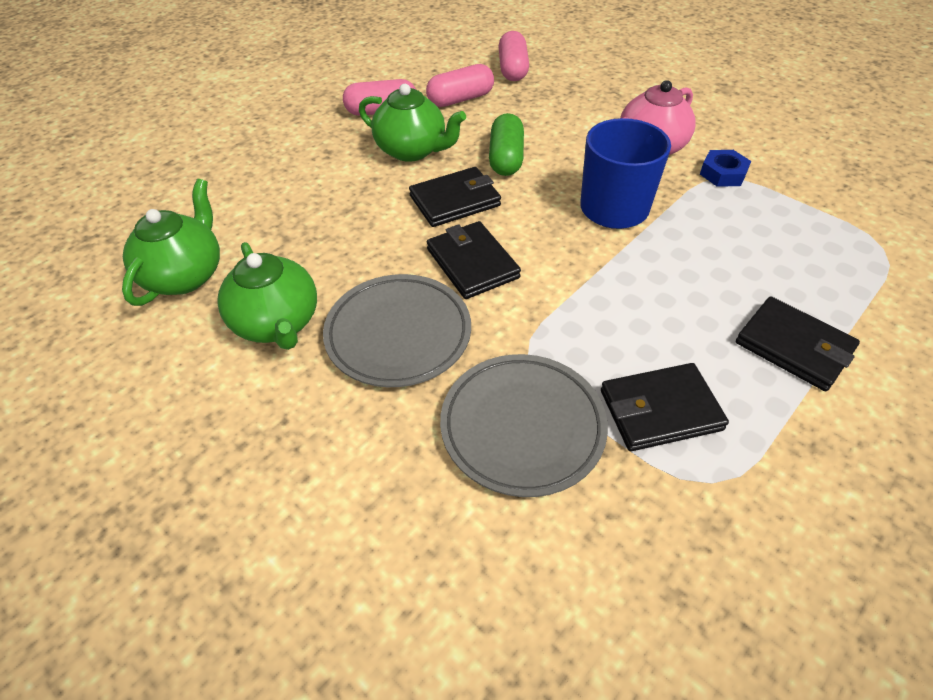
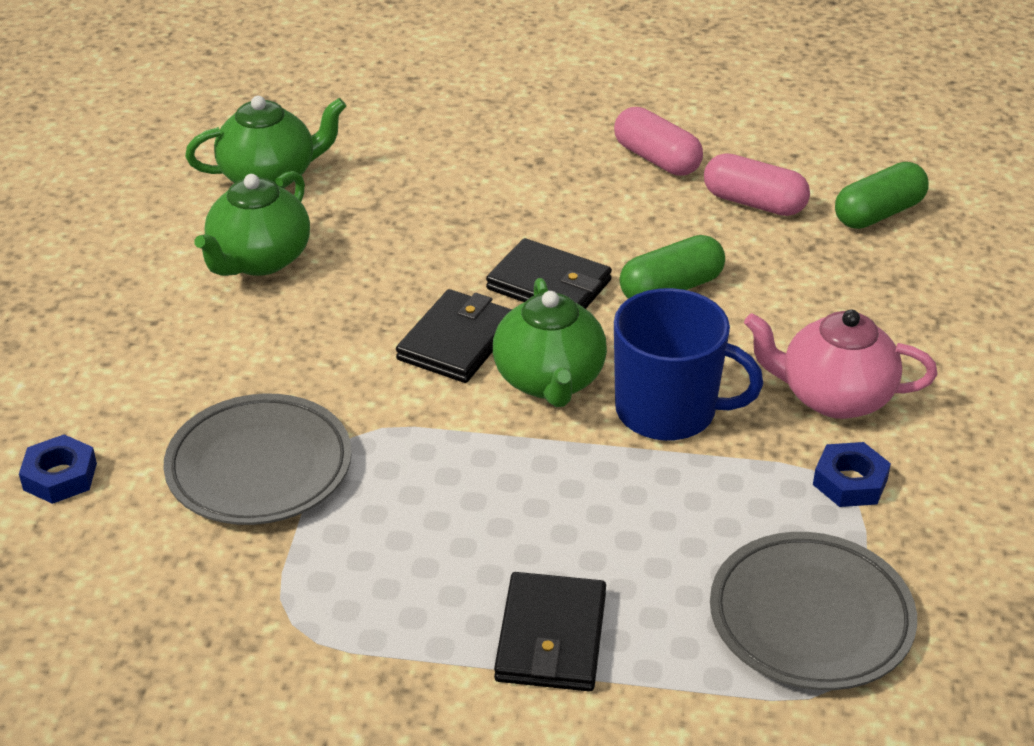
camera: 55 degrees right, 10 degrees down
(398, 334) = (310, 338): grey plate -> grey plate (810, 618)
(412, 150) = (607, 215): green teapot -> green teapot (549, 380)
(428, 578) = (60, 476): none -> blue nut
(513, 69) = (878, 213): pink capsule -> green capsule
(660, 410) = (358, 556): black wallet -> none

